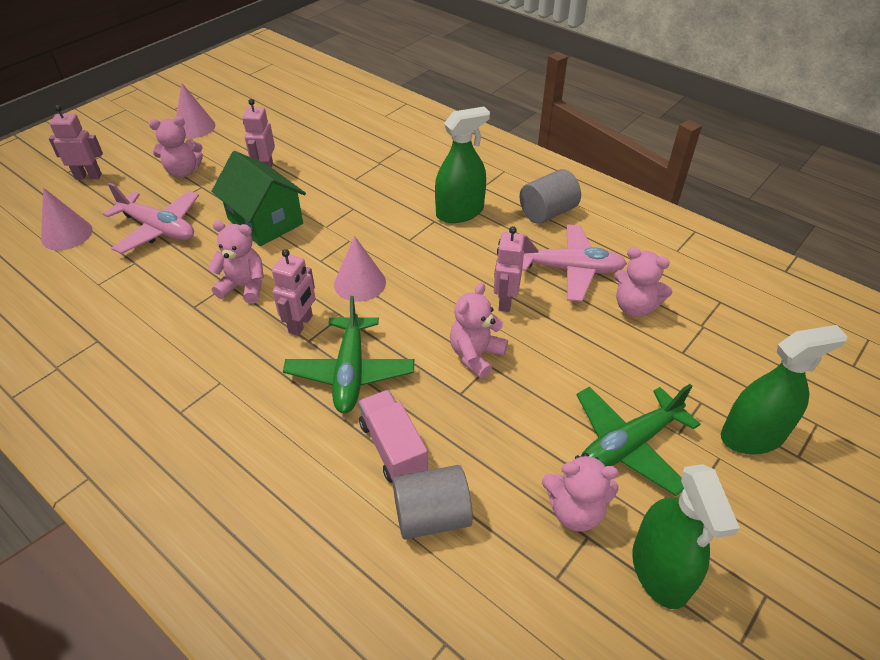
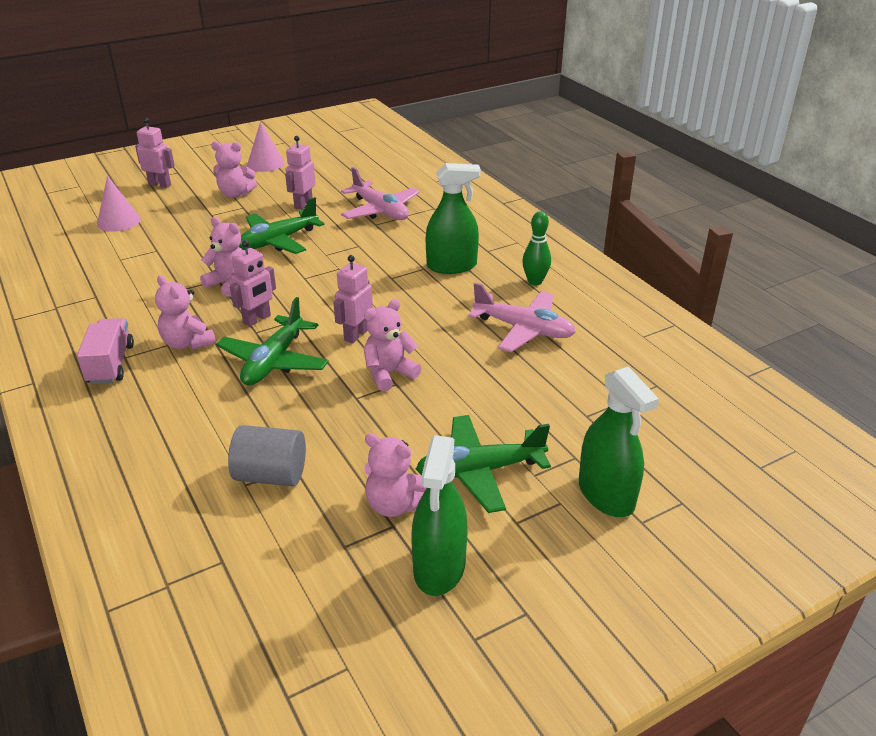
camera: 20 degrees right, 10 degrees down
(158, 229) = (189, 230): pink plane -> pink plane (380, 211)
(265, 221) = (278, 241): green house -> green plane
(360, 283) = (326, 300): pink cone -> none
(393, 448) = (272, 421): pink truck -> pink truck (111, 364)
(505, 301) = (444, 340): pink robot -> pink robot (356, 335)
(547, 212) = (535, 281): grey cylinder -> green bowling pin
(634, 307) = (565, 371): pink teddy bear -> pink teddy bear (188, 343)
(752, 436) = (606, 495): green spray bottle -> green spray bottle turned 60 degrees clockwise

